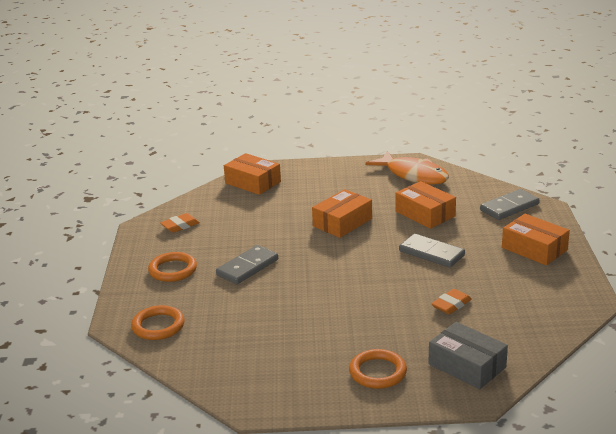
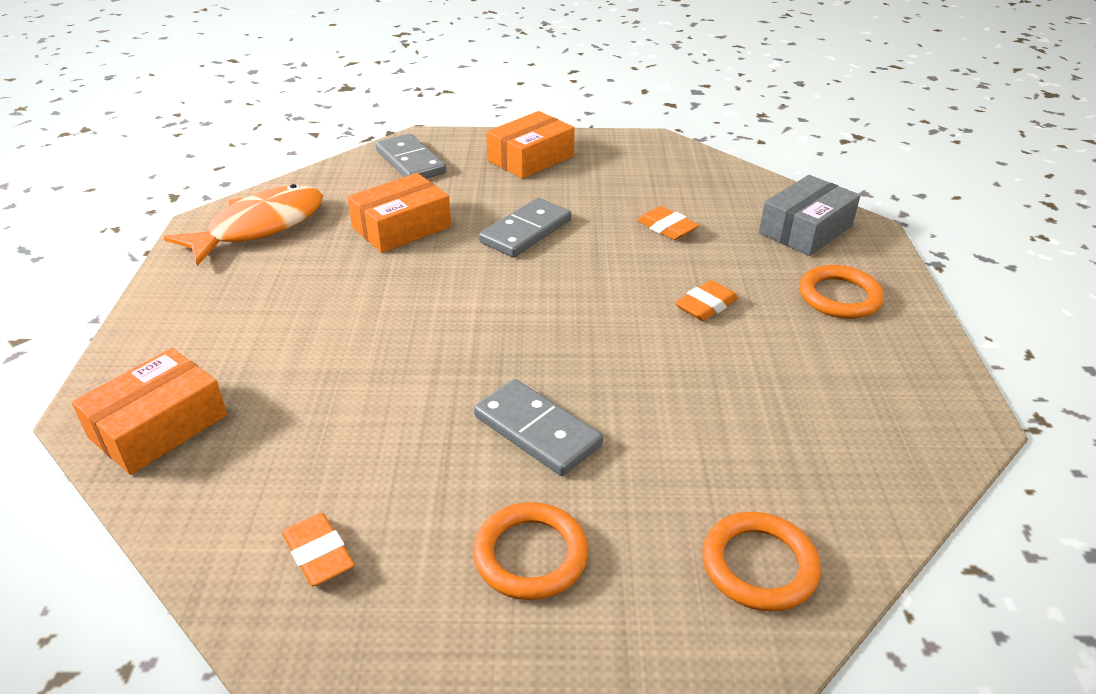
camera: 90 degrees left, 10 degrees up
(342, 222) = (398, 309): orange box -> none
(359, 318) = (706, 306): none -> orange eraser

